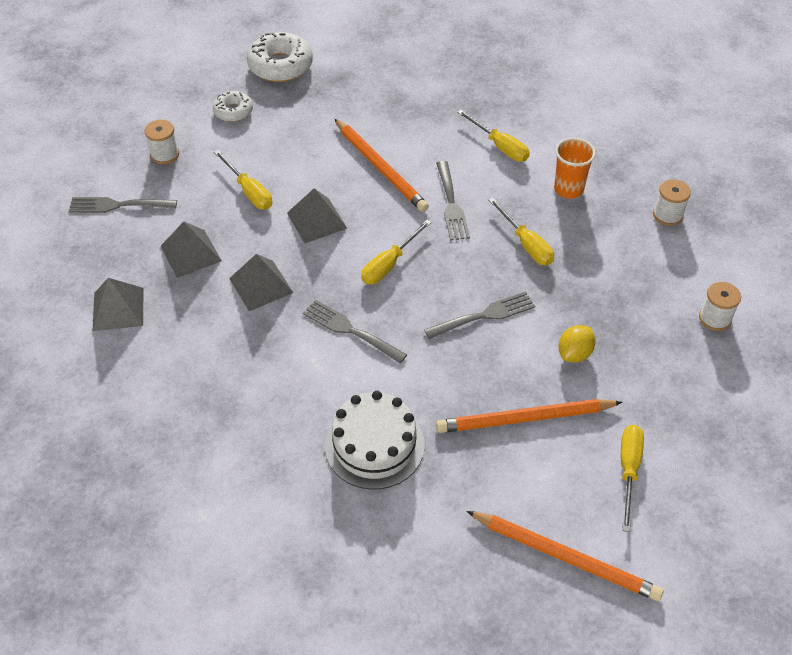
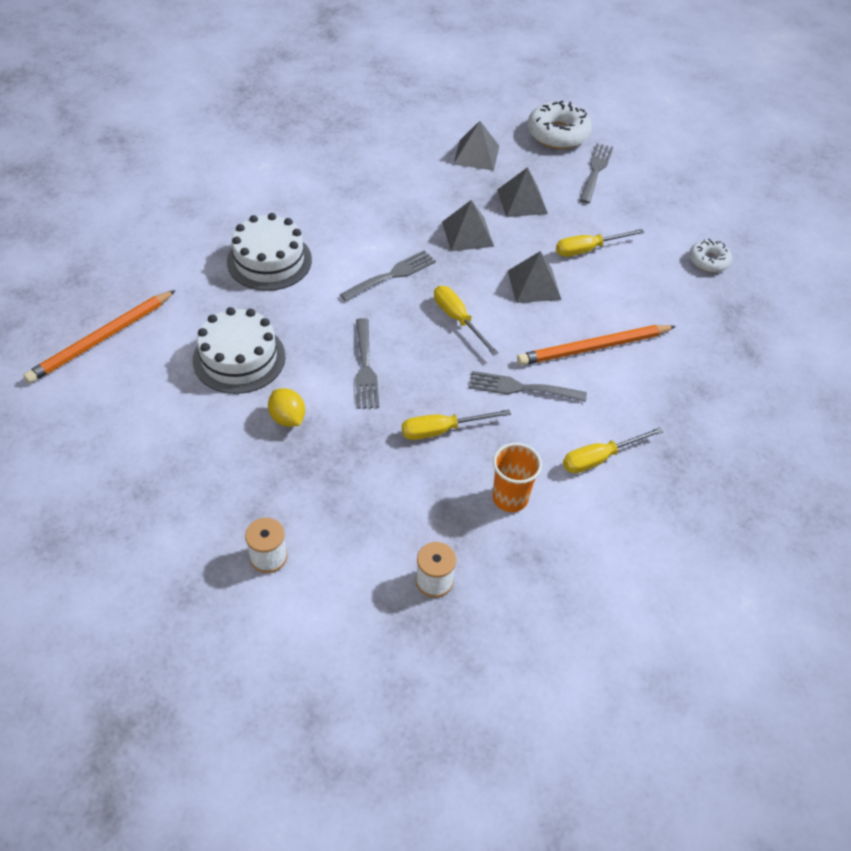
camera: 105 degrees right, 0 degrees up
(165, 154) = (654, 206): white spool -> none
(280, 65) = (779, 310): white donut -> white donut (558, 134)
(525, 419) = (239, 358): orange pencil -> white cake
(628, 470) = (146, 409): yellow screwdriver -> none

